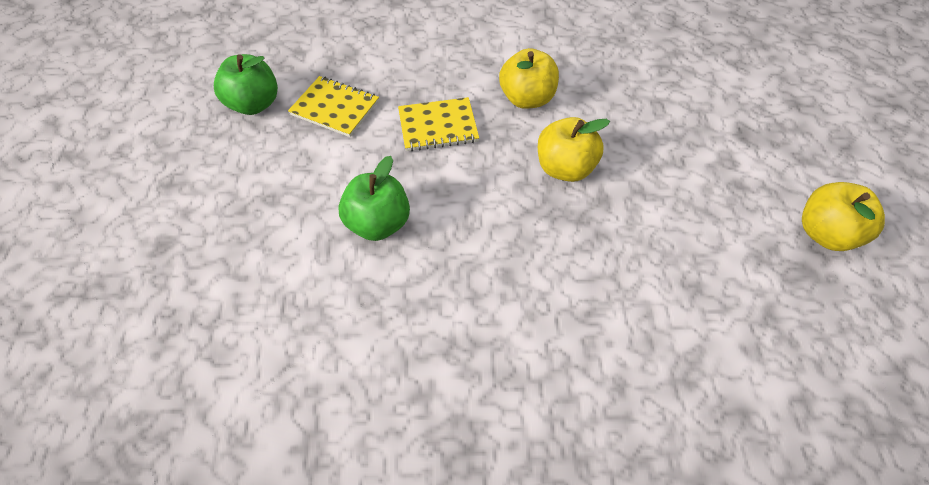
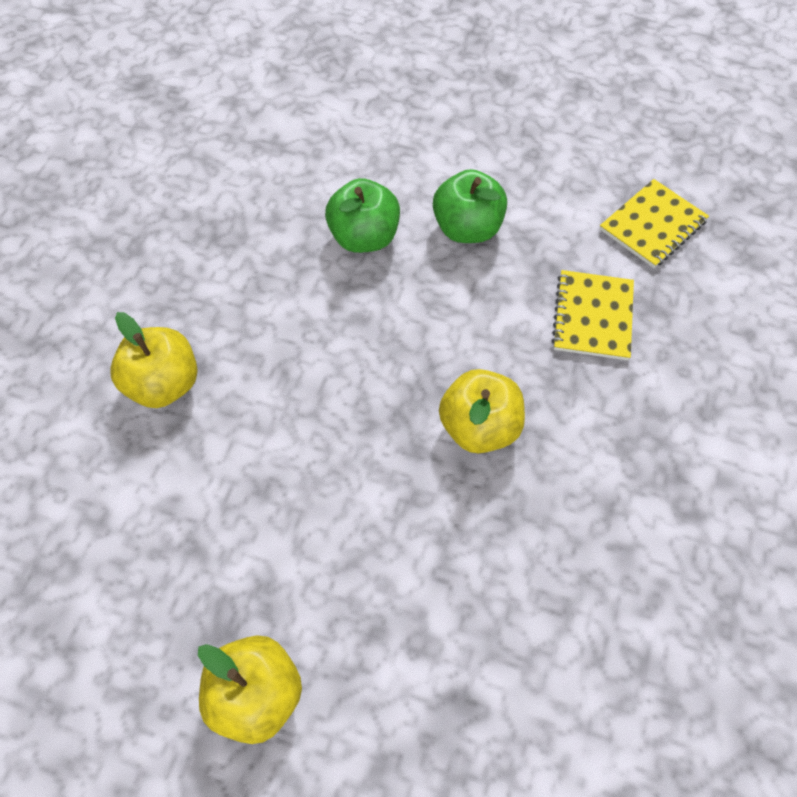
camera: 110 degrees right, 5 degrees up
(254, 104) = (678, 157): green apple -> green apple (364, 237)
(527, 99) = (616, 431): yellow apple -> yellow apple (164, 384)

